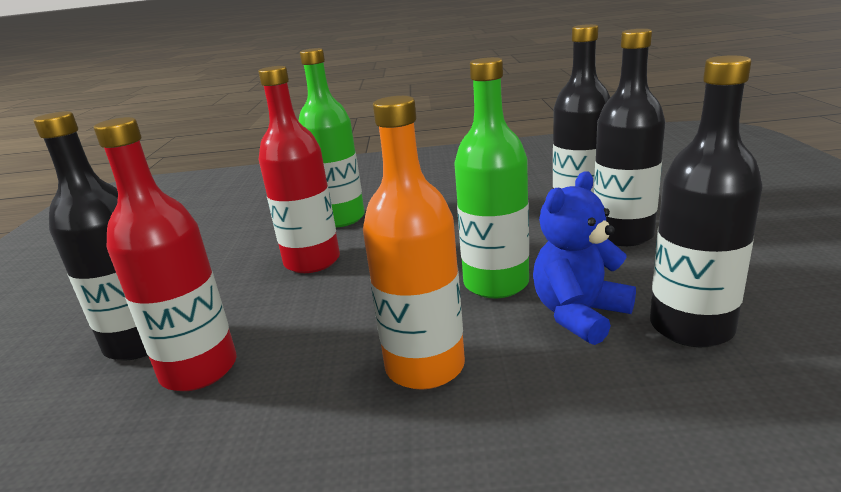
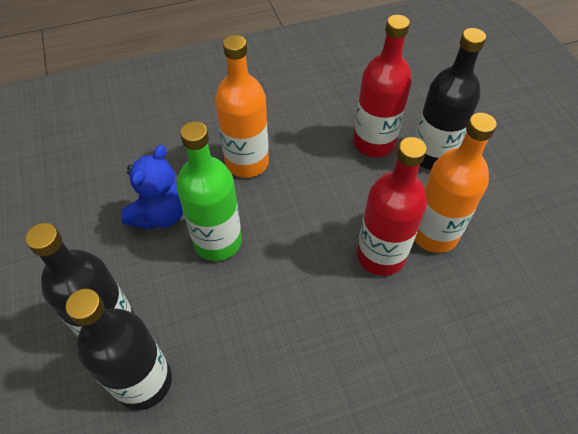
camera: 160 degrees right, 30 degrees up
(239, 271) = (434, 233): none -> orange bottle
(341, 218) = (405, 341): green bottle -> none
(691, 327) = (96, 211): black bottle -> none

